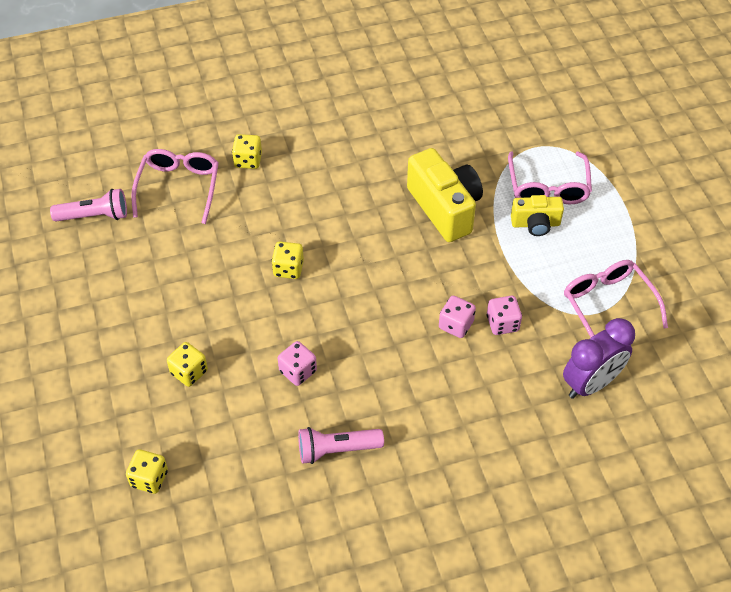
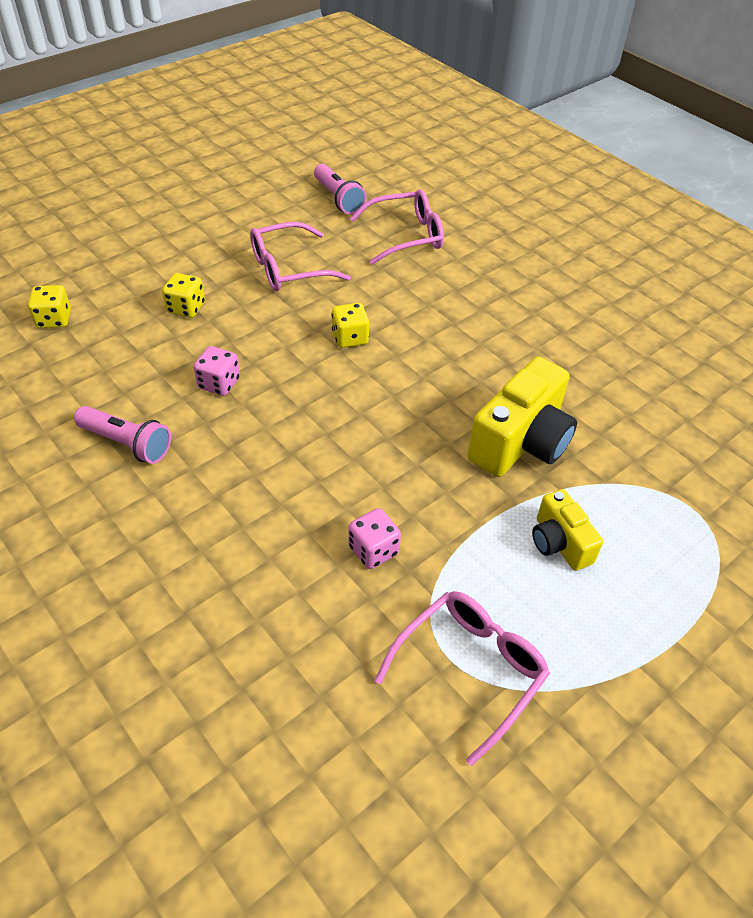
camera: 65 degrees right, 5 degrees down
(248, 160) = (473, 269): yellow dice -> none
(336, 450) = (127, 444): pink flashlight -> pink flashlight turned 150 degrees clockwise
(456, 325) = (347, 502): pink dice -> none
(548, 187) = (632, 541): pink glasses -> pink glasses (288, 268)
(591, 383) = (321, 682): purple clock -> none

